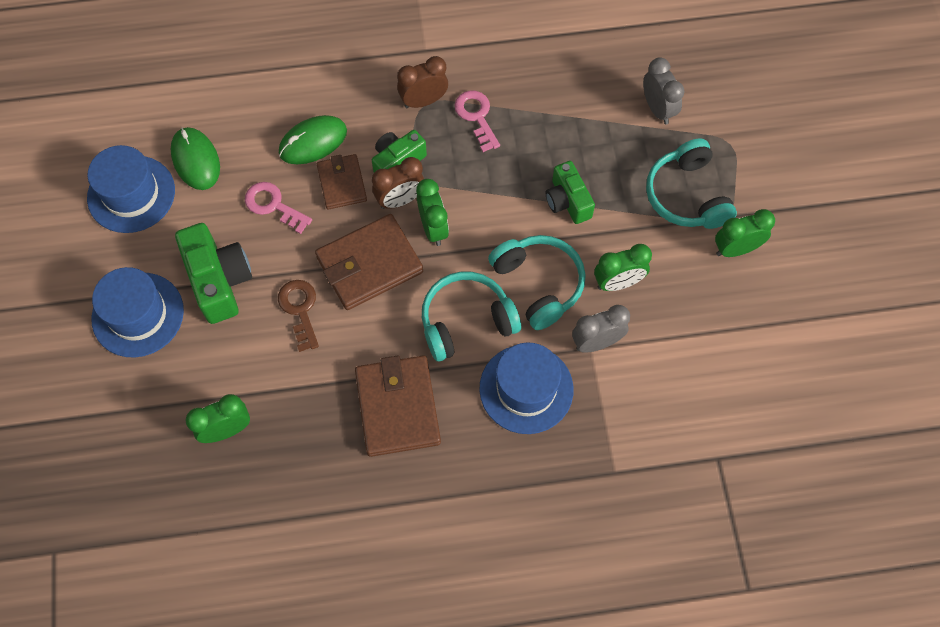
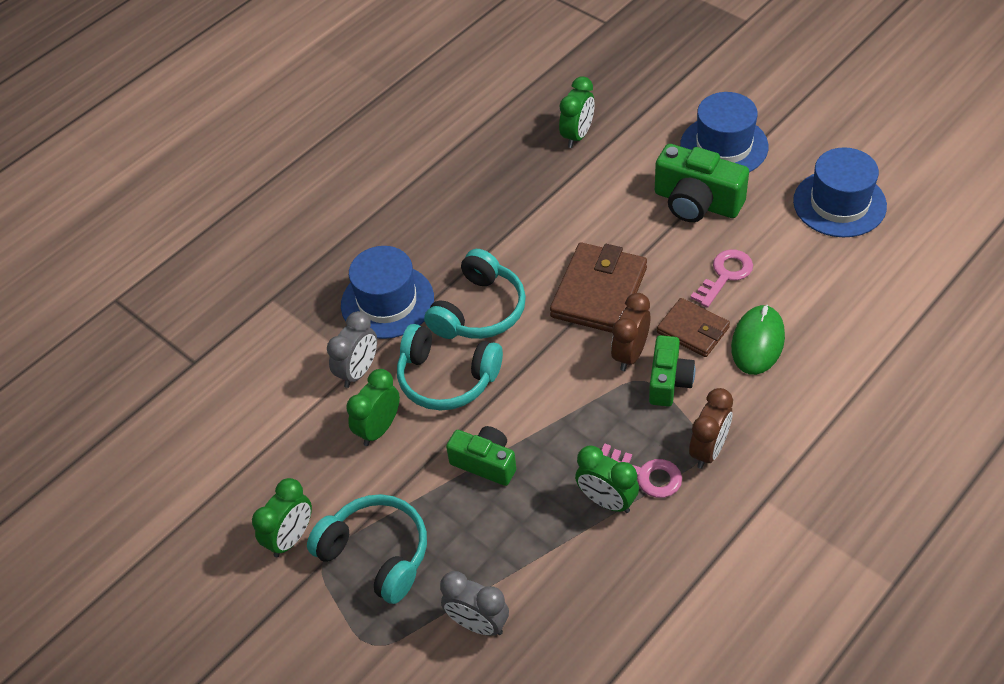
camera: 145 degrees right, 15 degrees down
(196, 160) = (828, 259): green mouse -> none
(273, 205) = (725, 275): pink key -> pink key turned 45 degrees counterclockwise
(300, 309) = (615, 228): brown key -> none
(397, 407) = (473, 225): brown wallet -> none
(433, 228) = (578, 354): green clock -> green clock (607, 501)

